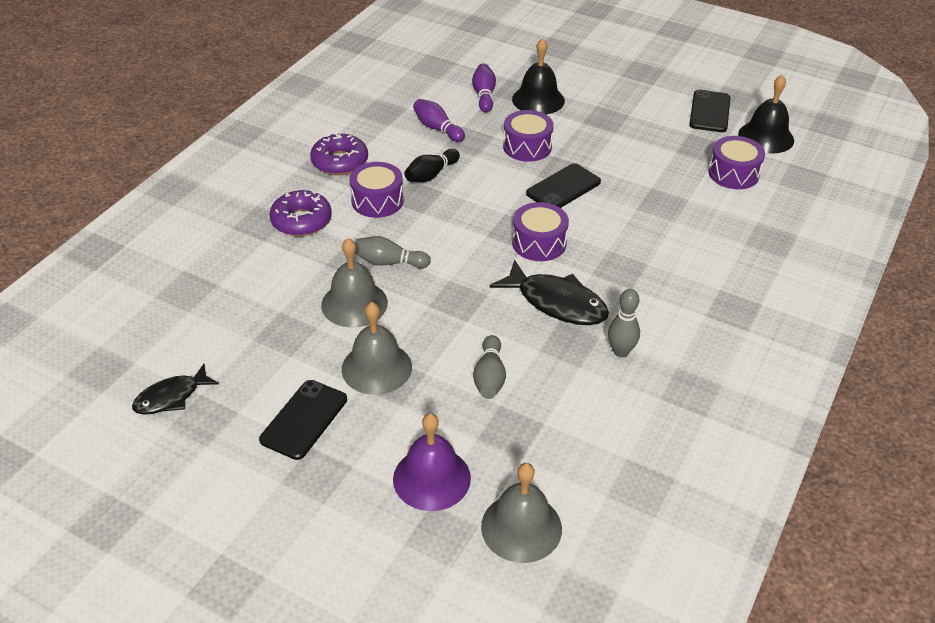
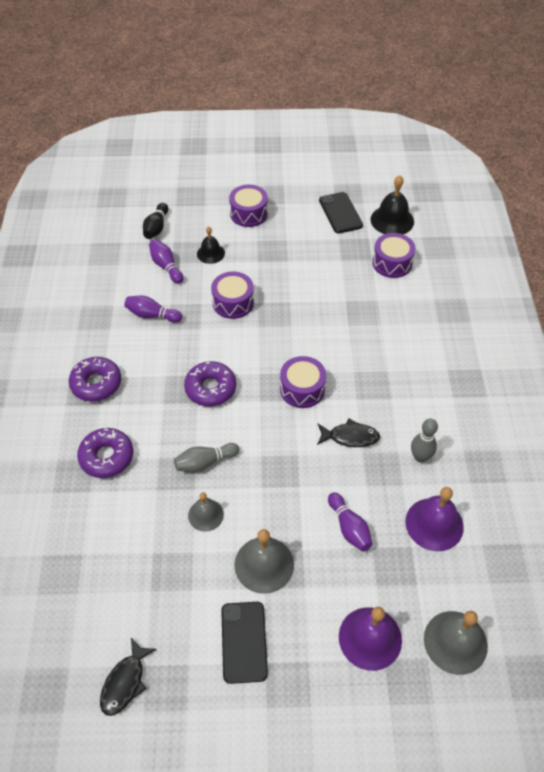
camera: 30 degrees left, 10 degrees up
(354, 303) = (205, 515): grey bell -> grey bell, size x0.62
(377, 201) = (154, 408): purple drum -> purple drum (248, 214)
(431, 175) = (178, 363): black bowling pin -> black bowling pin (156, 228)
(445, 206) = (210, 388): none -> purple donut
(489, 377) = (349, 528): grey bowling pin -> purple bowling pin
(538, 100) = (210, 253): black bell -> black bell, size x0.62
(556, 302) = (350, 437): black fish -> black fish, size x0.64
(563, 188) = (285, 329): black phone -> none
(586, 415) = (434, 524): none -> purple bell

